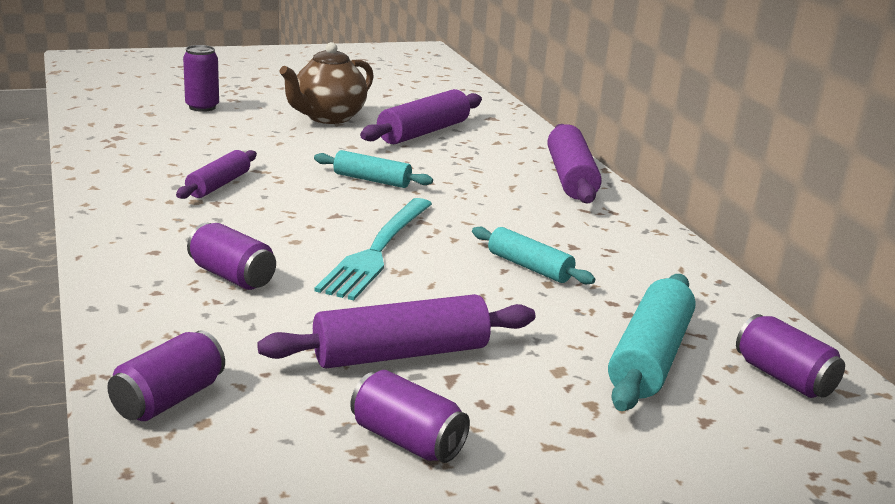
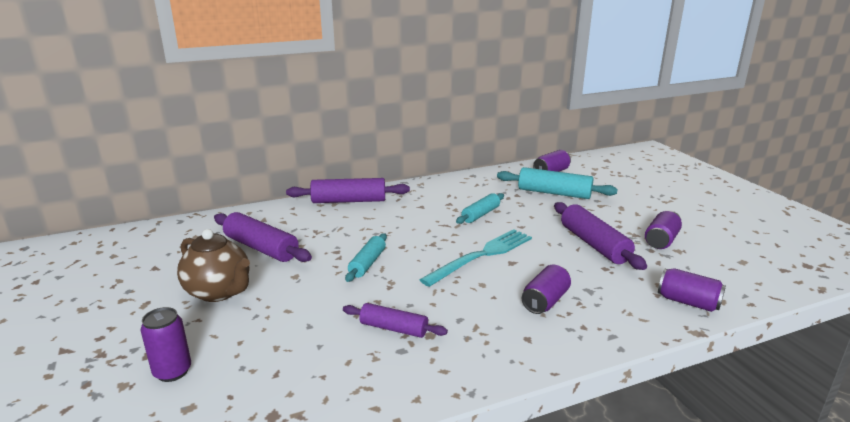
camera: 90 degrees left, 0 degrees up
(377, 250) = (481, 256): turquoise fork -> turquoise fork turned 60 degrees counterclockwise

